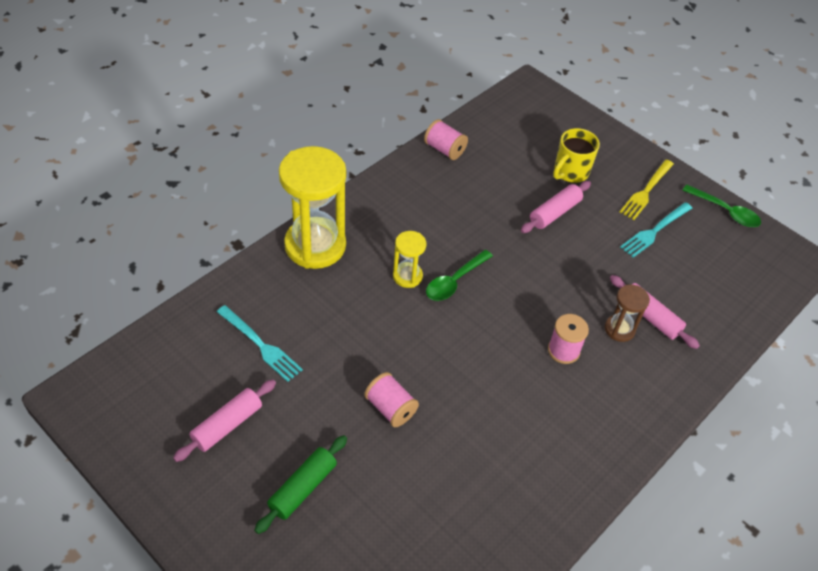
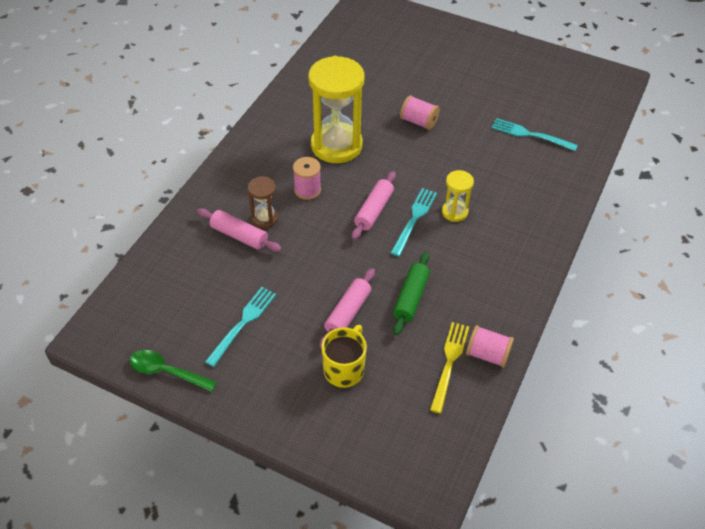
camera: 165 degrees right, 0 degrees up
(227, 425) = (516, 88): pink rolling pin -> pink rolling pin (374, 210)
(302, 488) = (448, 71): green rolling pin -> green rolling pin (411, 298)
(315, 246) = (544, 215): yellow hourglass -> yellow hourglass (336, 145)
(454, 281) = (414, 219): green spoon -> turquoise fork
(646, 191) = (257, 370): yellow fork -> yellow fork (449, 362)

